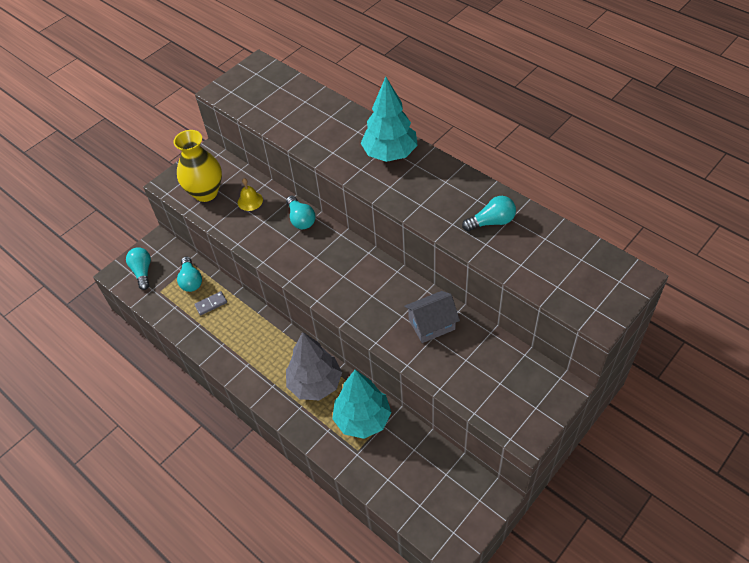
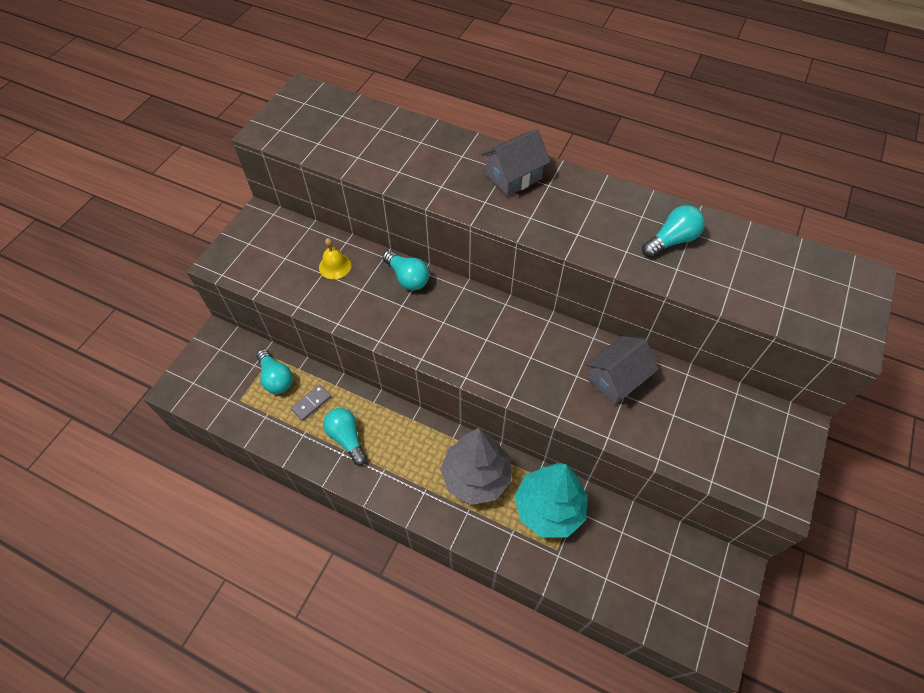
camera: 20 degrees left, 5 degrees up
(142, 272) = (208, 379): turquoise light bulb -> turquoise light bulb (347, 438)
(206, 192) = (273, 265): yellow vase -> none
(390, 153) = (513, 177): turquoise tree -> grey house

